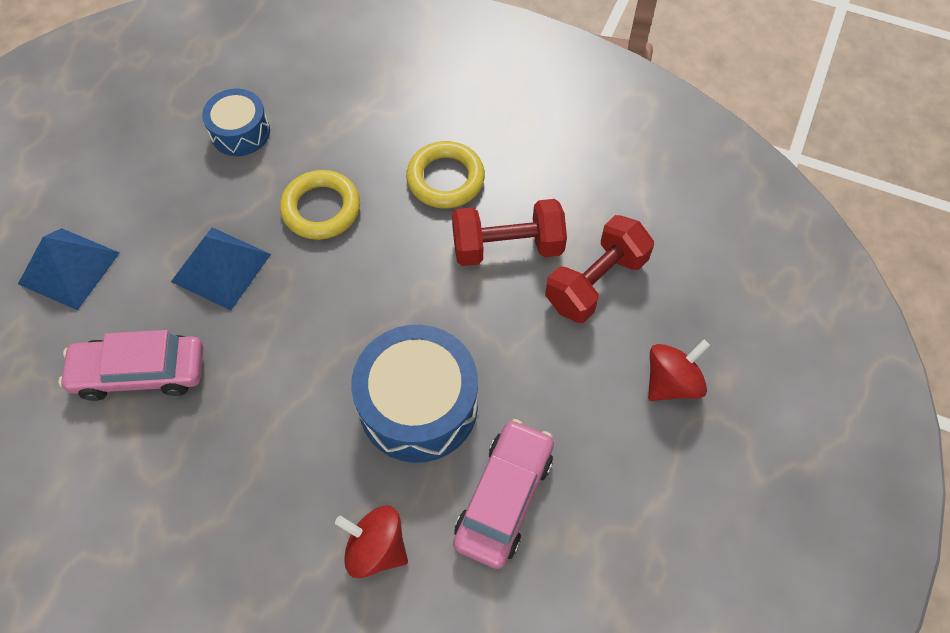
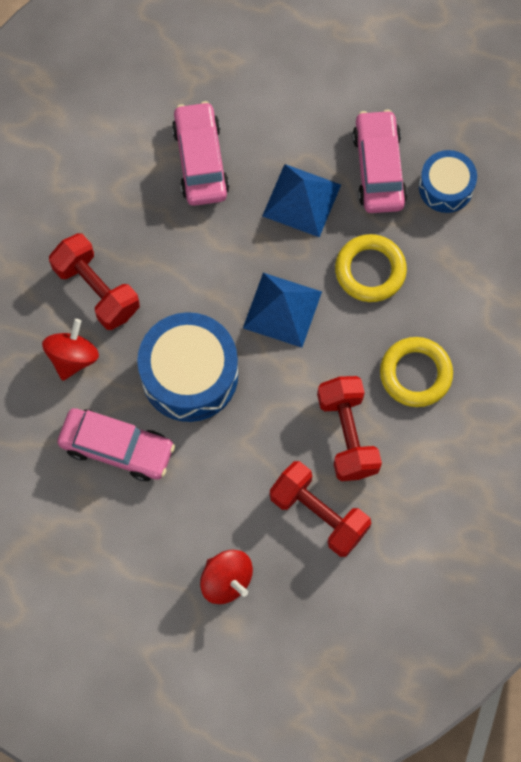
camera: 85 degrees right, 10 degrees up
(69, 268) = (289, 83): blue pyramid -> blue pyramid (282, 309)
(202, 190) = (378, 168): none -> pink car
(287, 511) = (97, 290): none -> red dumbbell

